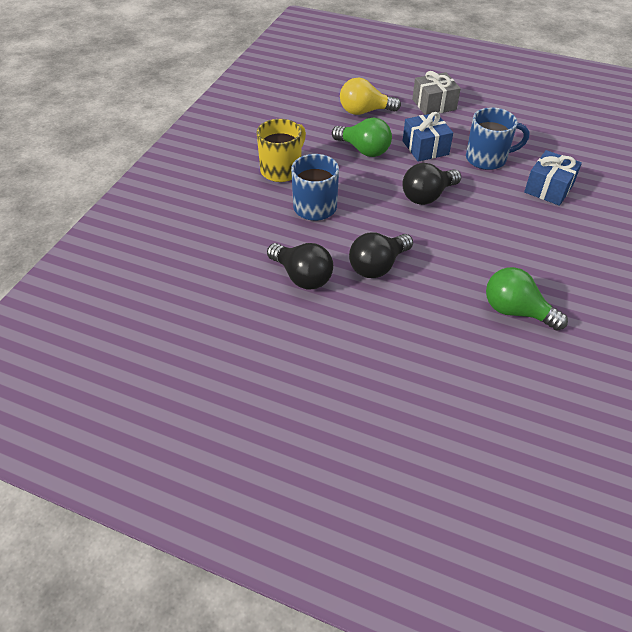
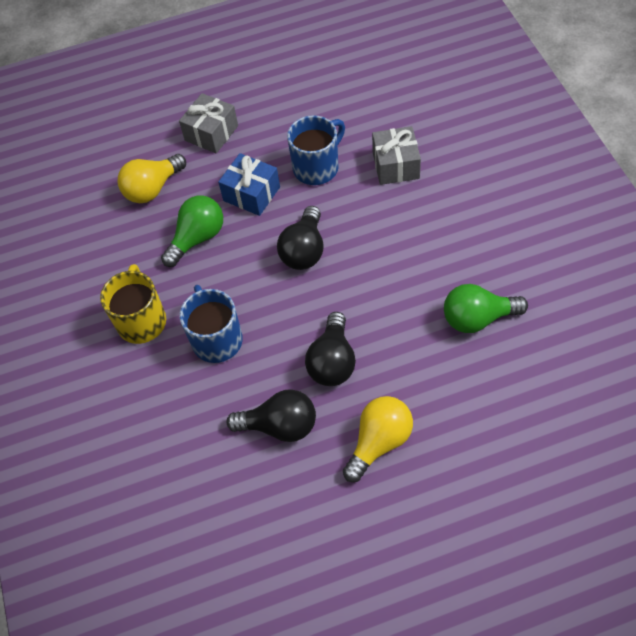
camera: 35 degrees left, 10 degrees up
(358, 332) = (379, 442): none -> yellow light bulb
(364, 150) = (197, 238): green light bulb -> green light bulb turned 45 degrees counterclockwise
(548, 188) = (396, 165): blue gift -> grey gift

